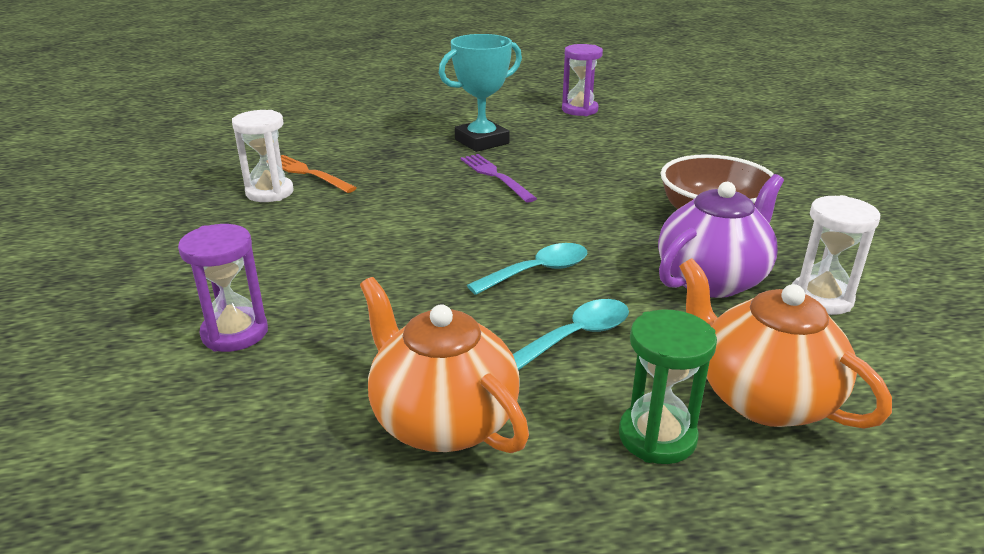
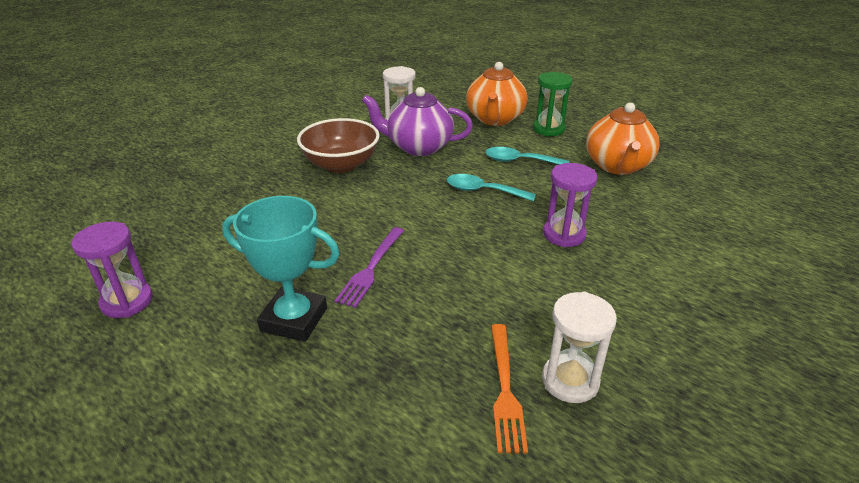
camera: 130 degrees left, 5 degrees up
(235, 333) = (688, 248): purple hourglass -> purple hourglass (564, 234)

